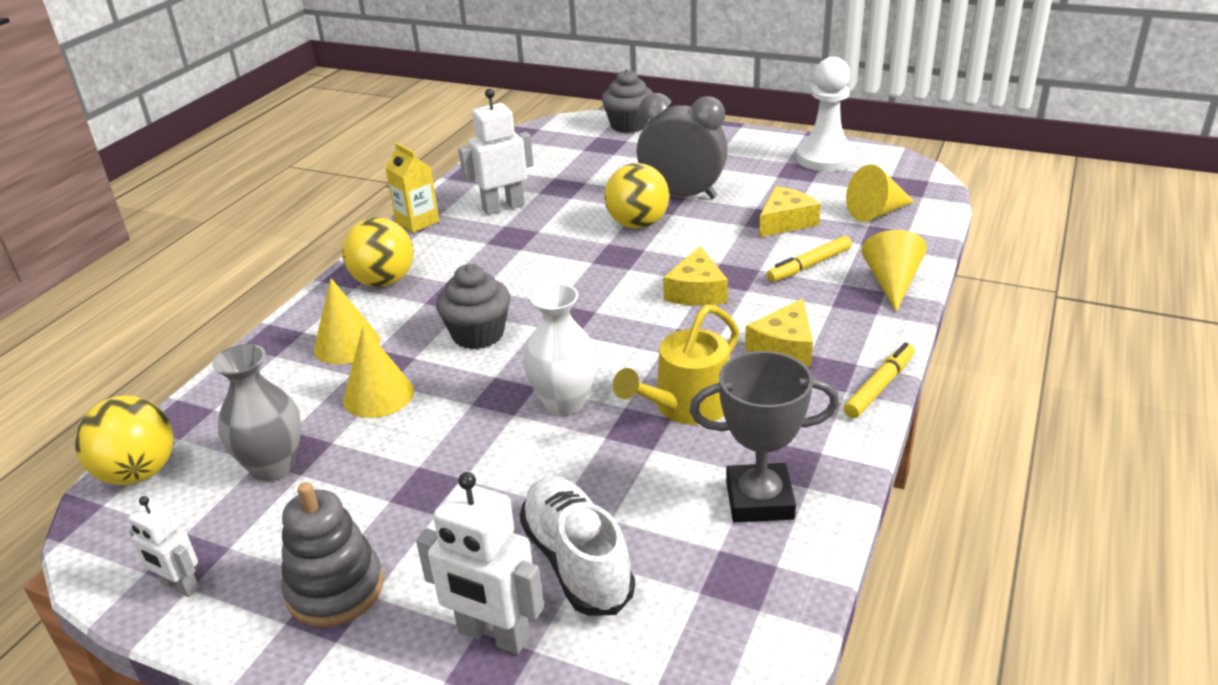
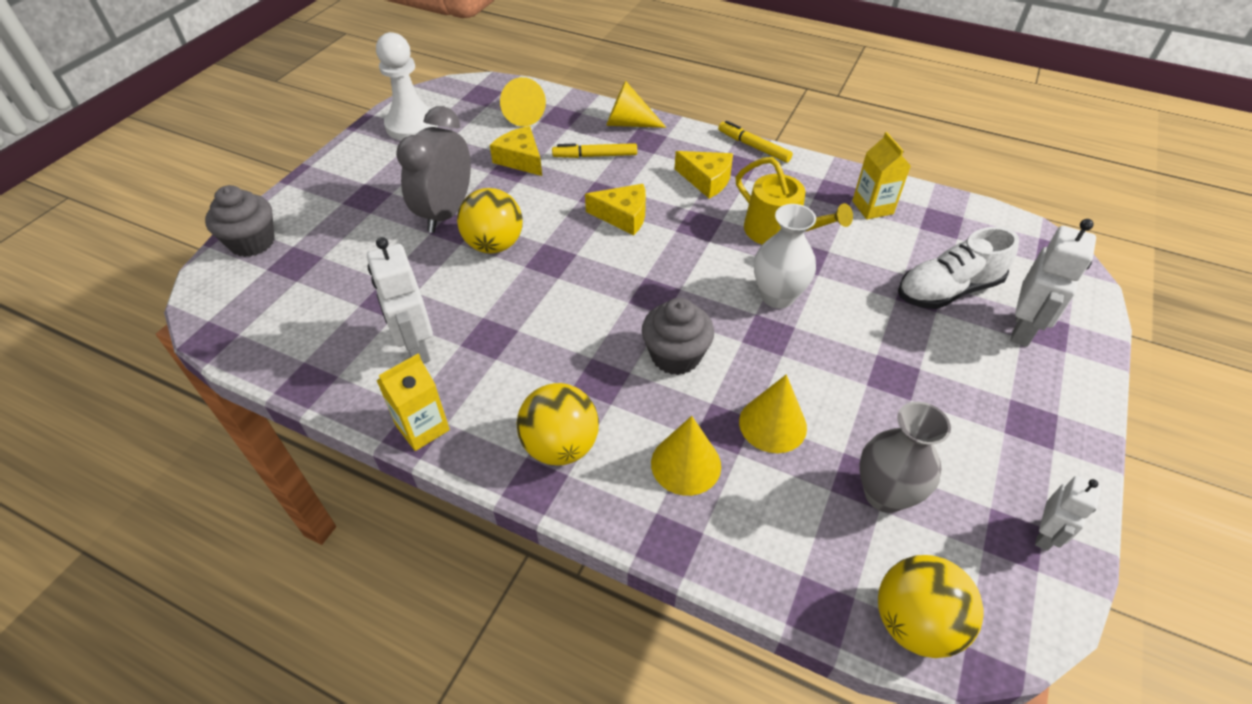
camera: 90 degrees left, 15 degrees up
(335, 589) = (1012, 421): grey stacking toy -> none
(759, 500) = (872, 207): grey trophy -> yellow carton
(809, 265) = (595, 156): yellow marker -> yellow marker turned 120 degrees clockwise

